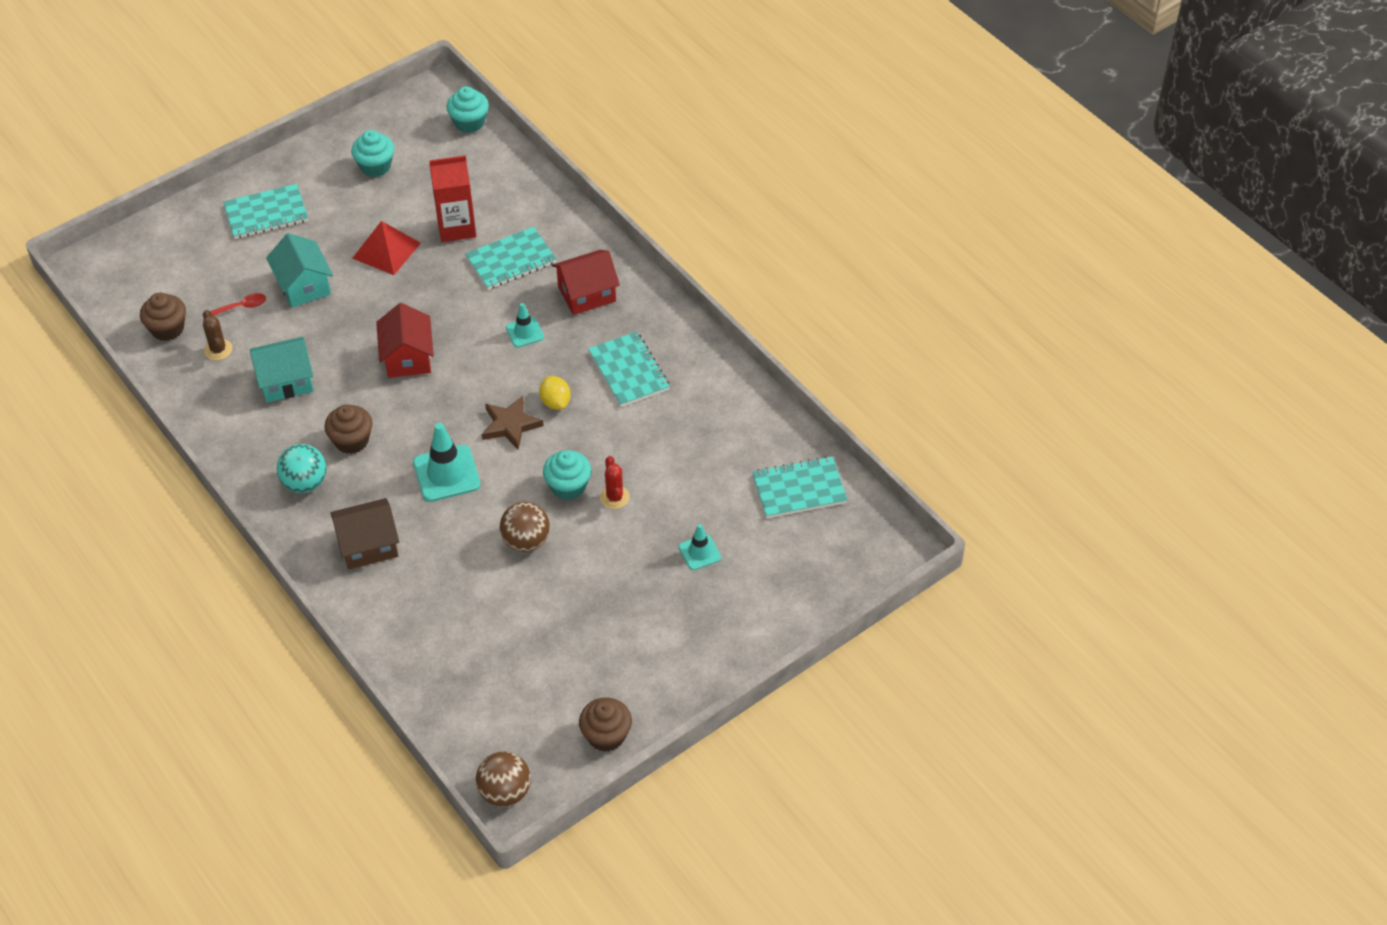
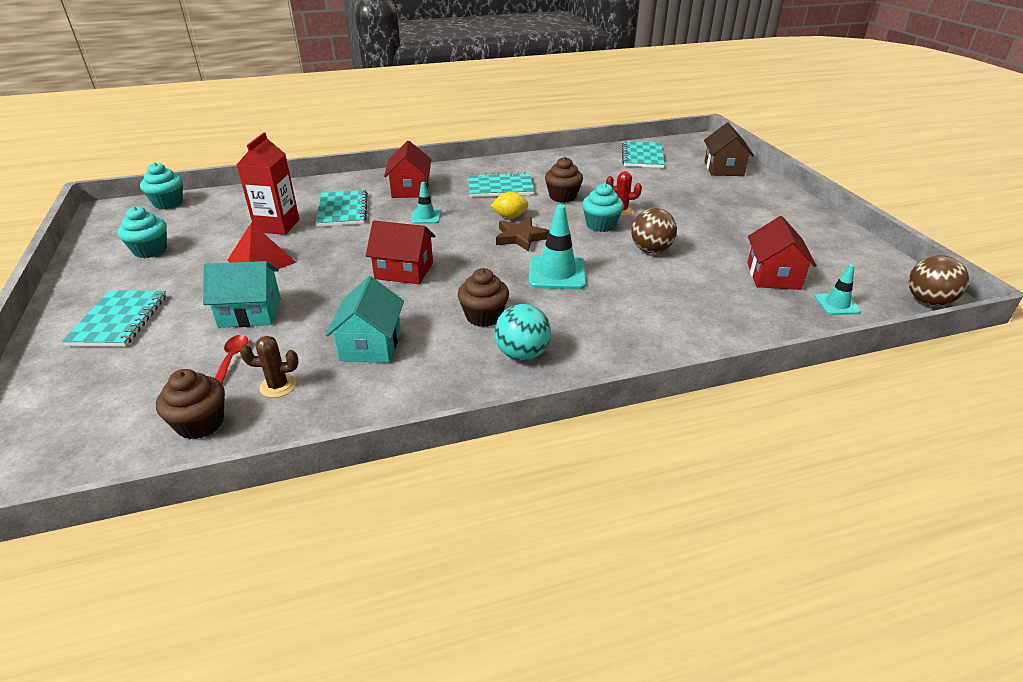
camera: 70 degrees left, 15 degrees down
(368, 545) = (624, 328): brown house -> brown house (723, 168)
(510, 654) = (773, 276): none -> red house
(606, 736) = (860, 249): brown cupcake -> brown cupcake (562, 197)
(699, 552) = (686, 191): turquoise traffic cone -> turquoise traffic cone (837, 304)

